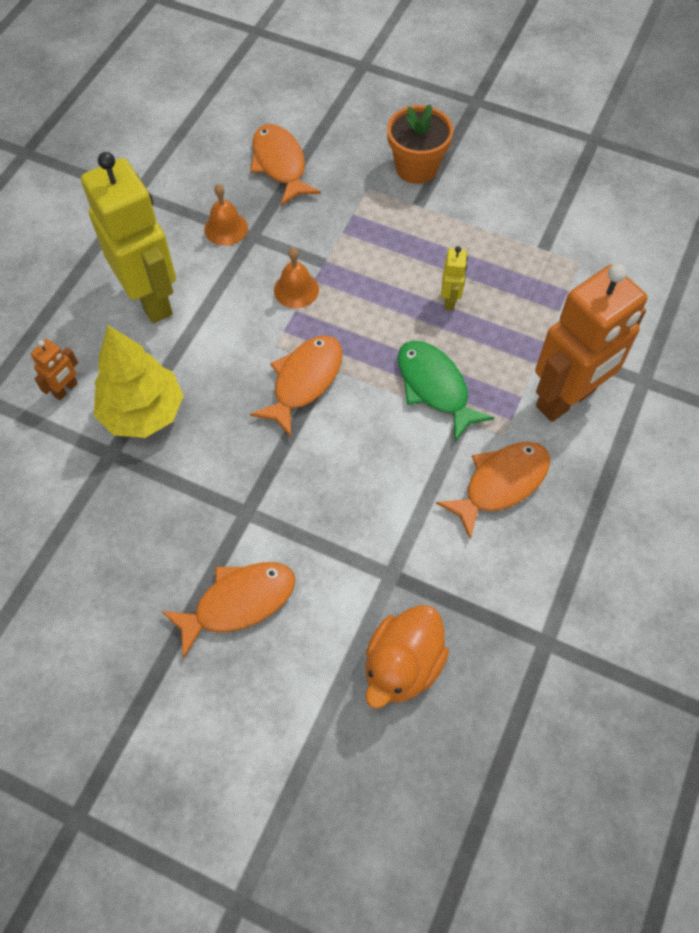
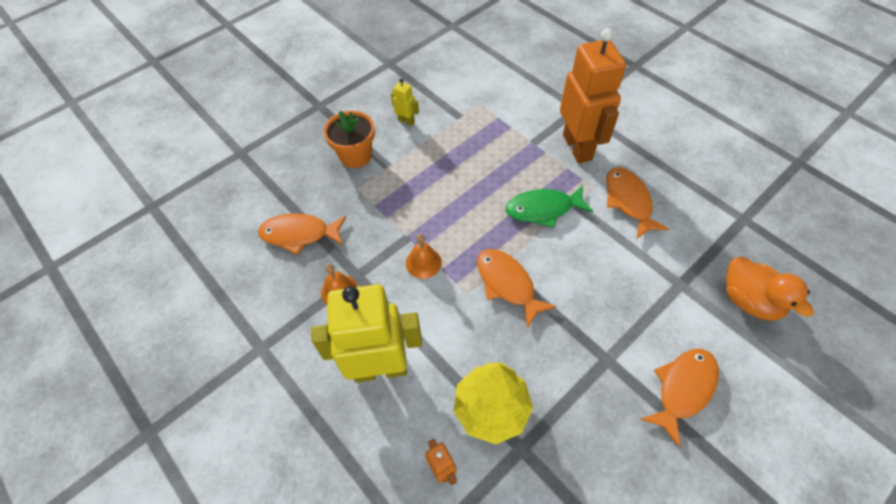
camera: 65 degrees left, 5 degrees down
(238, 602) = (683, 389): orange fish -> orange fish turned 45 degrees clockwise
(450, 300) = (477, 177): yellow robot -> yellow robot (406, 121)

